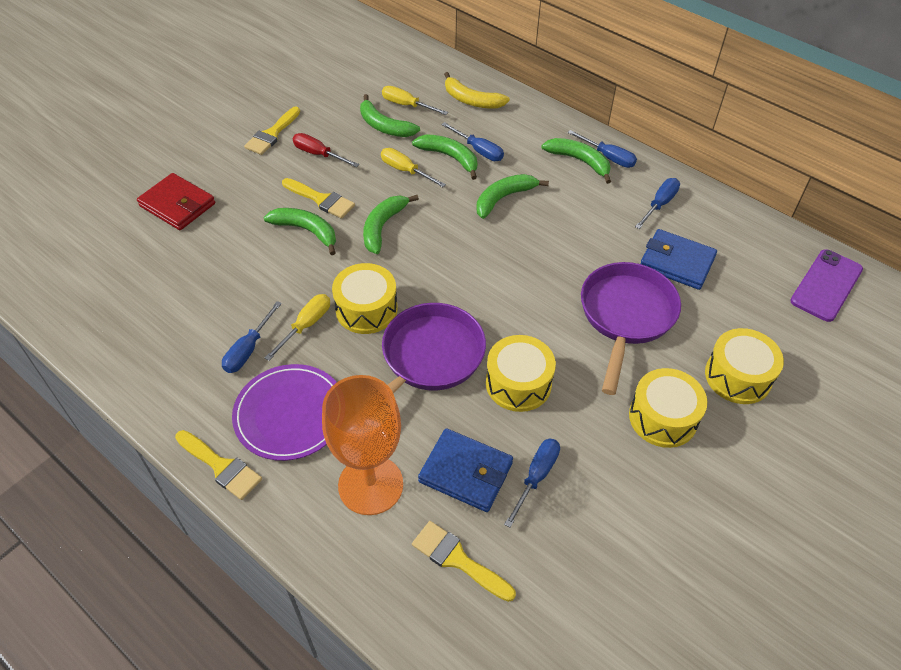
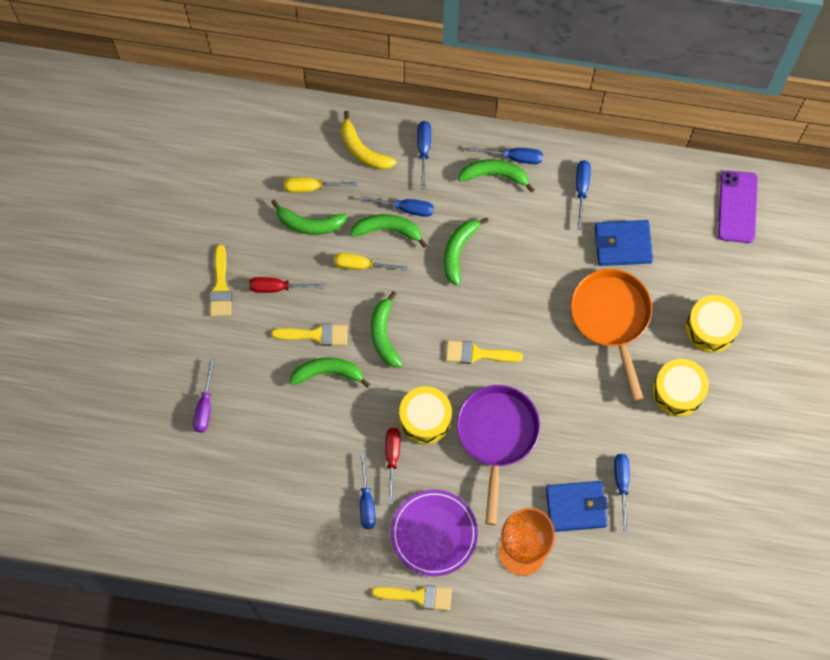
camera: 30 degrees left, 20 degrees up
(177, 205) = (205, 406): red wallet -> purple screwdriver
(306, 325) = (392, 458): yellow screwdriver -> red screwdriver
(457, 559) = (607, 568): yellow brush -> yellow brush (477, 354)
(472, 100) = (363, 150): yellow banana -> yellow banana turned 45 degrees clockwise
(518, 383) = (569, 419): yellow drum -> none
(525, 120) = (423, 150): none -> blue screwdriver
(626, 317) = (612, 318): purple pan -> orange pan

